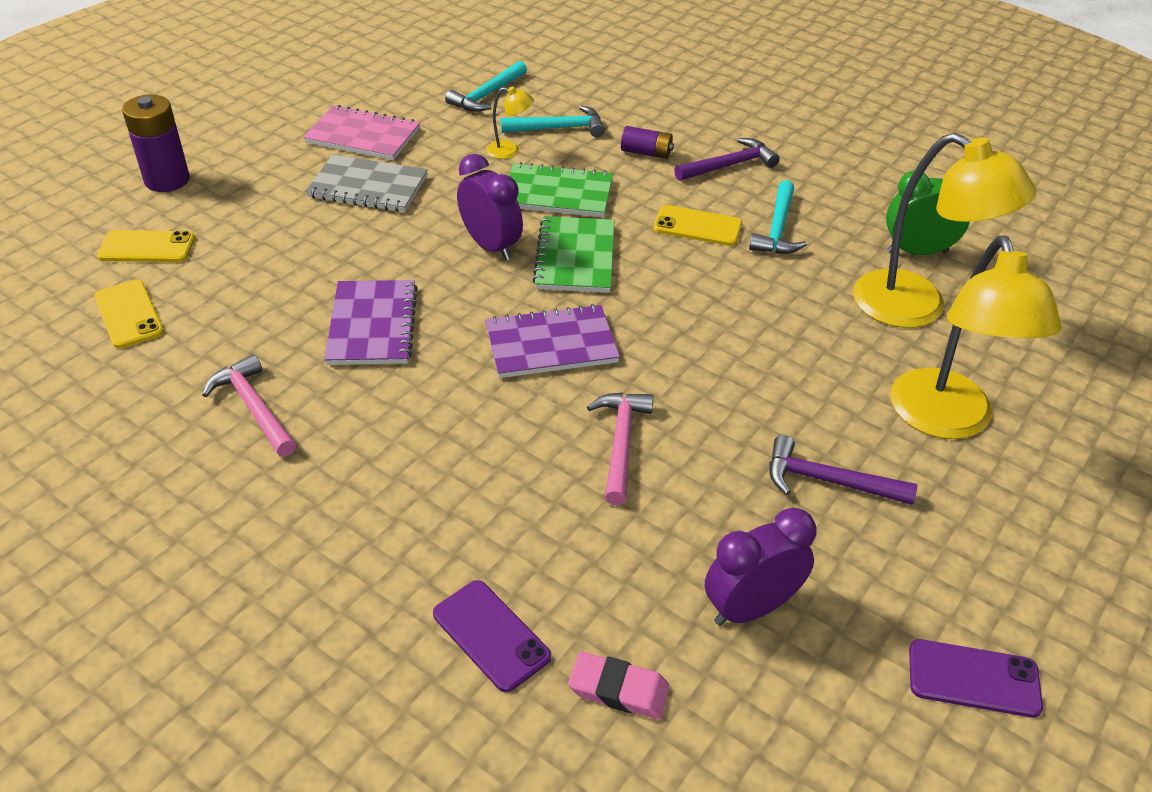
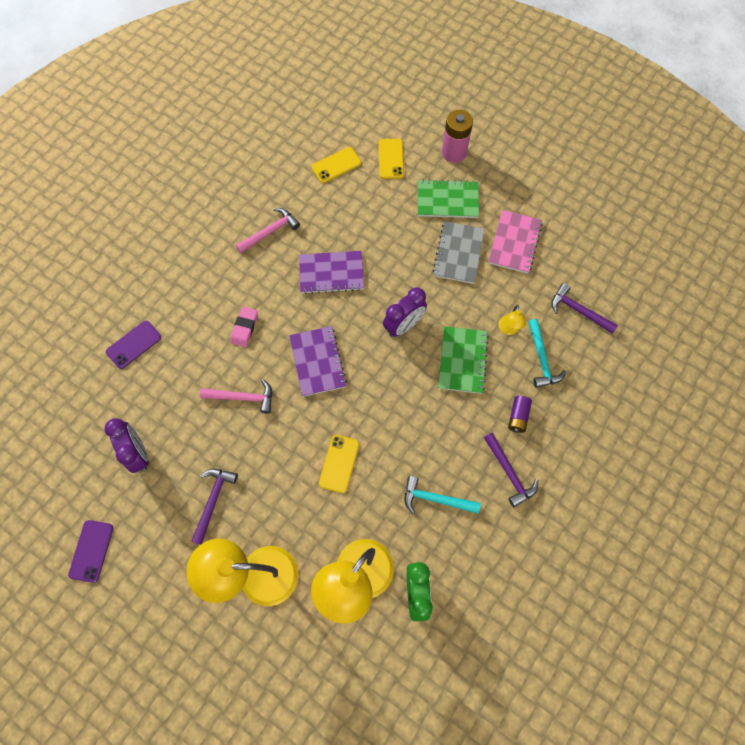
camera: 90 degrees right, 25 degrees up
(167, 180) = (454, 152): purple battery -> pink battery
(487, 95) = (578, 310): turquoise hammer -> purple hammer
(575, 257) = (396, 373): green notebook -> green notebook (447, 200)
(618, 689) = (102, 395): pink eraser -> pink eraser (244, 328)
(697, 226) = (434, 446): yellow phone -> yellow phone (339, 463)

